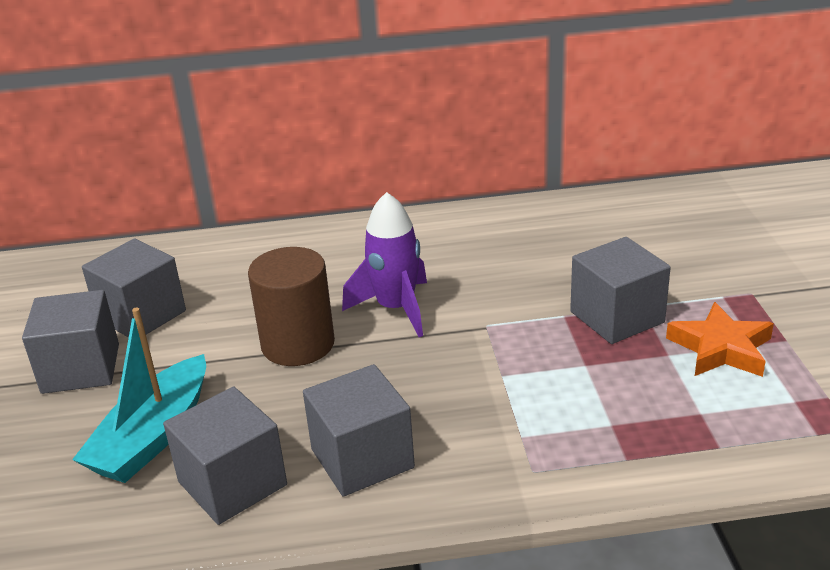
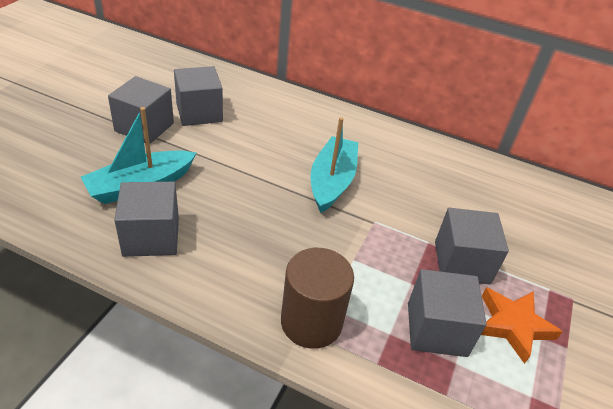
camera: 25 degrees right, 10 degrees up
(298, 344) = (259, 173): brown cylinder -> brown cylinder (311, 322)
(362, 458) = (228, 263): grey cube -> grey cube (436, 329)
(395, 309) = (332, 181): purple rocket -> turquoise boat

